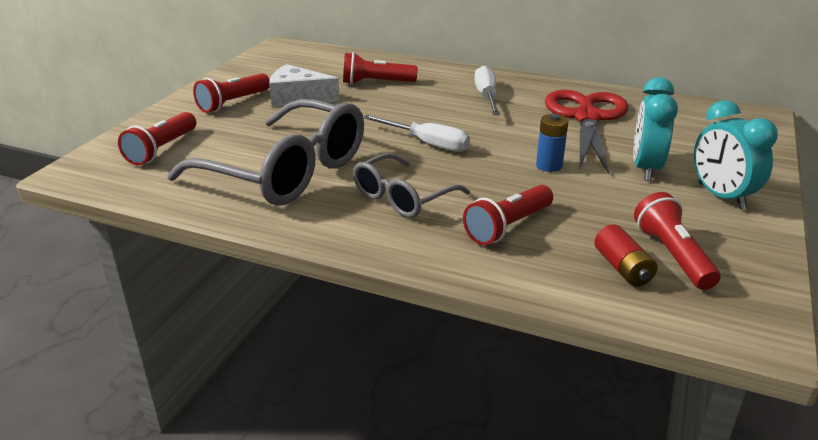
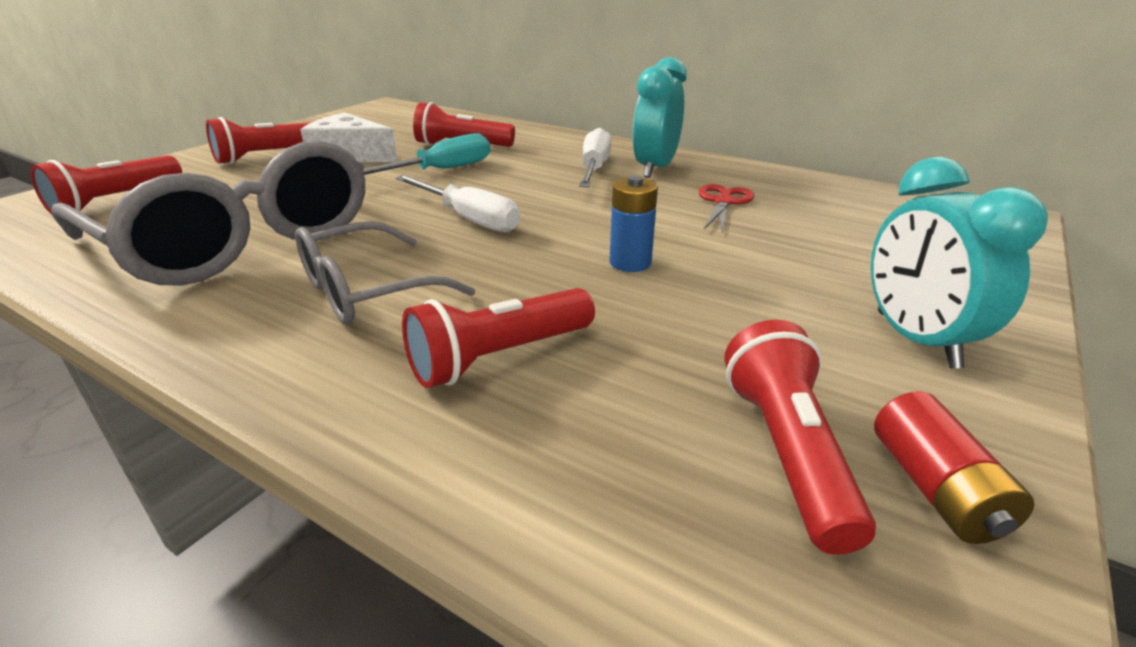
camera: 10 degrees right, 0 degrees up
(378, 106) = (441, 170): none -> turquoise screwdriver
(586, 118) = (723, 202): red scissors -> red scissors, size x0.45
(622, 268) = (670, 470): red battery -> red battery (935, 489)
(645, 168) = (789, 280): turquoise clock -> turquoise clock (655, 168)

